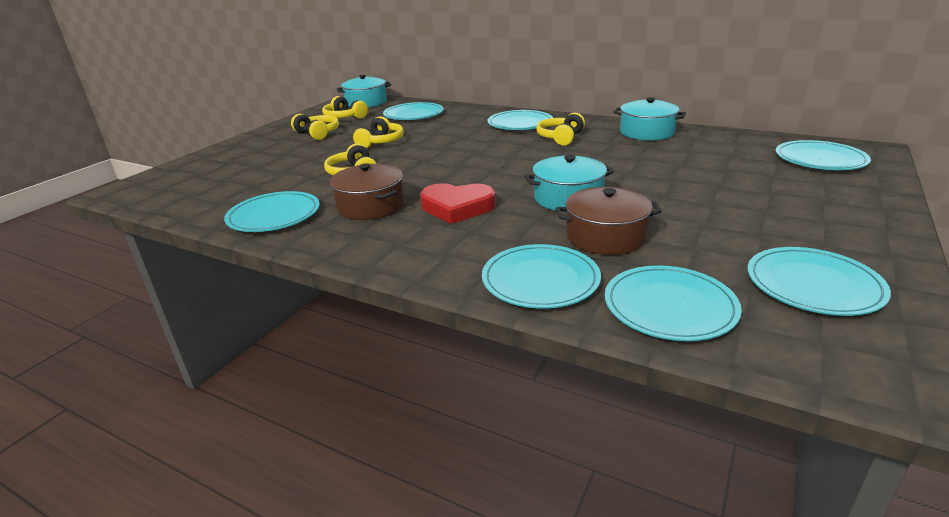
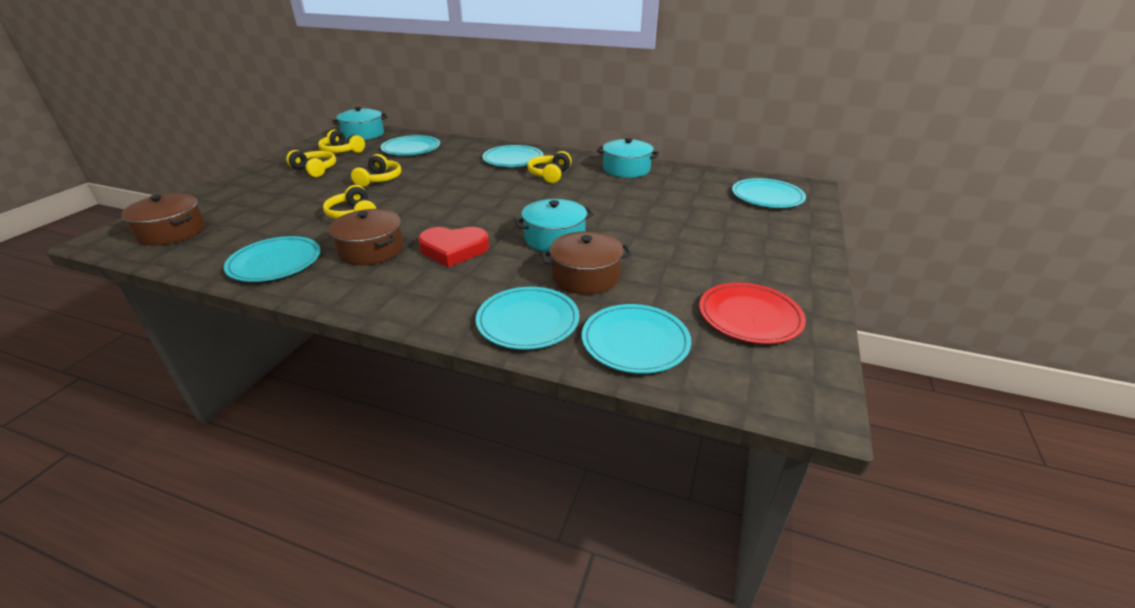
camera: 10 degrees left, 5 degrees up
(179, 187) = (172, 232): none -> brown pot
(813, 285) = (750, 316): turquoise plate -> red plate

